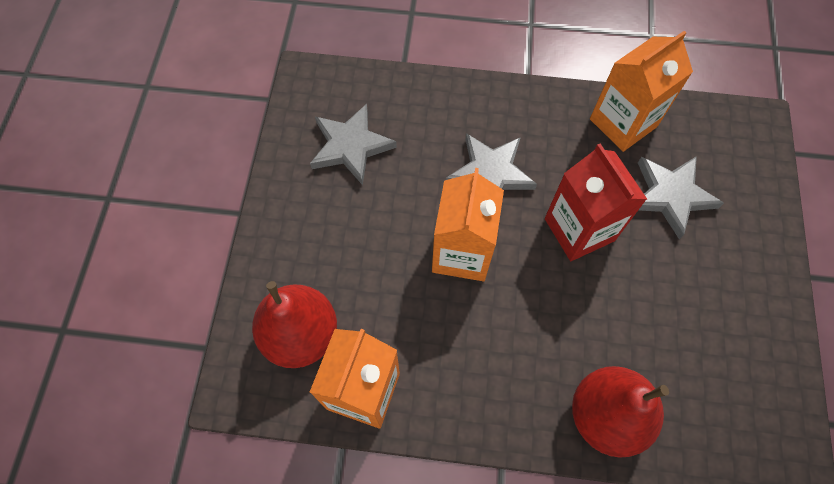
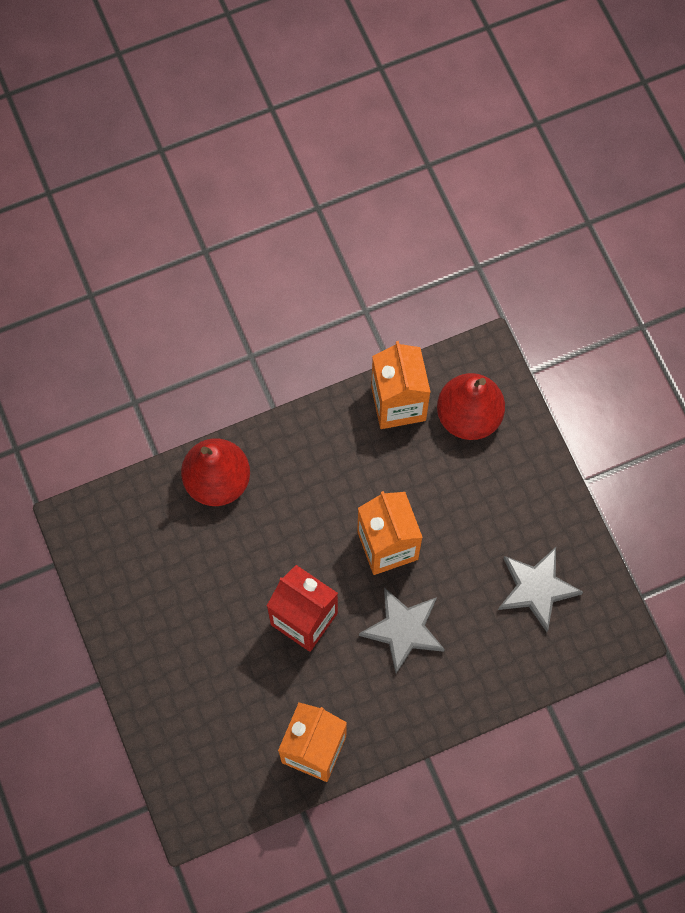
camera: 150 degrees right, 5 degrees up
(671, 196) = (241, 694): grey star -> none

